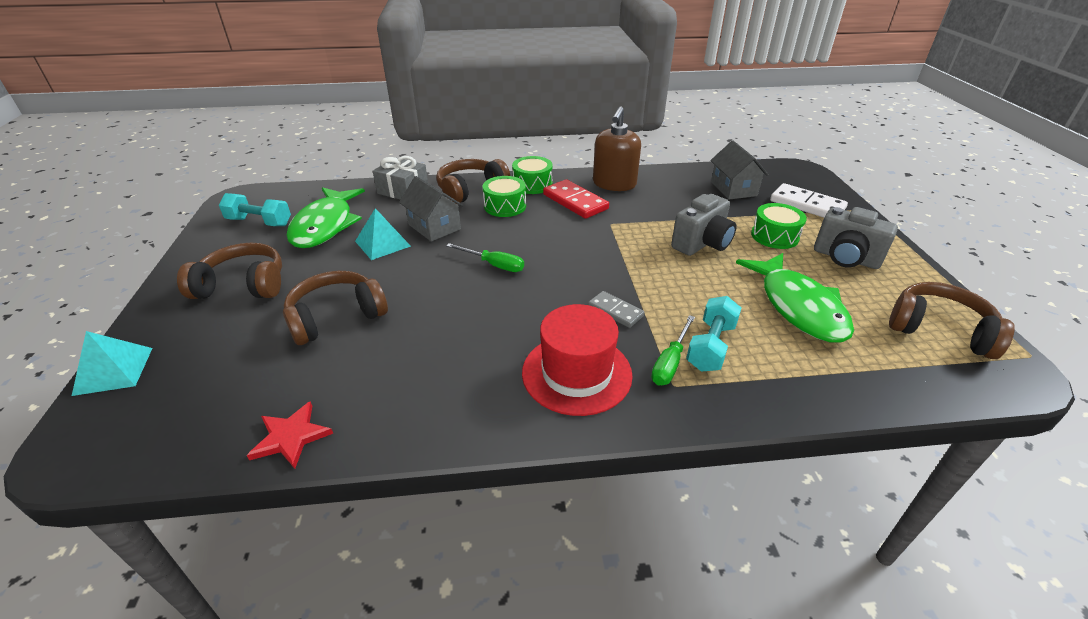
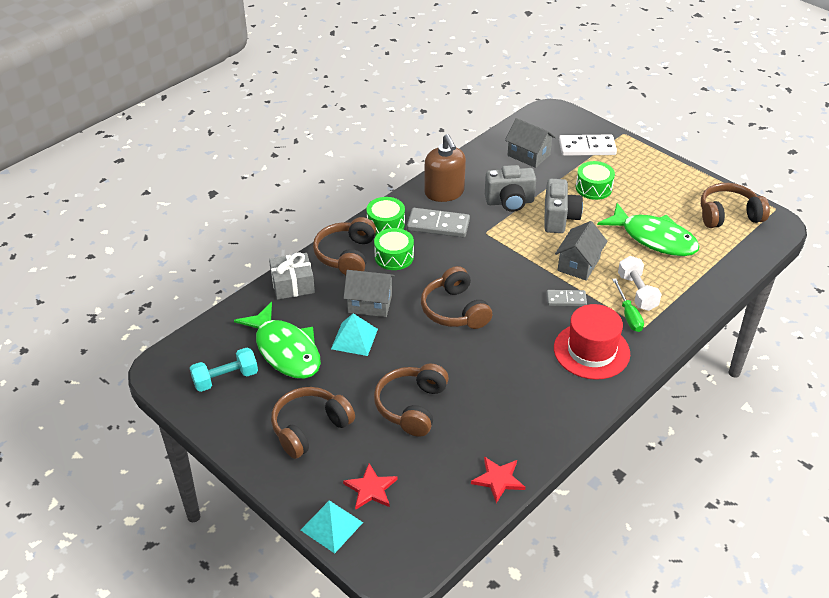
camera: 40 degrees left, 5 degrees up
(191, 362) = (371, 489): none -> red star
(494, 265) = (455, 310): green screwdriver -> brown headphones
(575, 202) = (438, 225): red domino -> grey domino
(672, 288) = (578, 264): none -> grey house
(711, 346) = (637, 292): turquoise dumbbell -> white dumbbell
(845, 258) = (646, 185): grey camera -> grey camera (509, 202)

